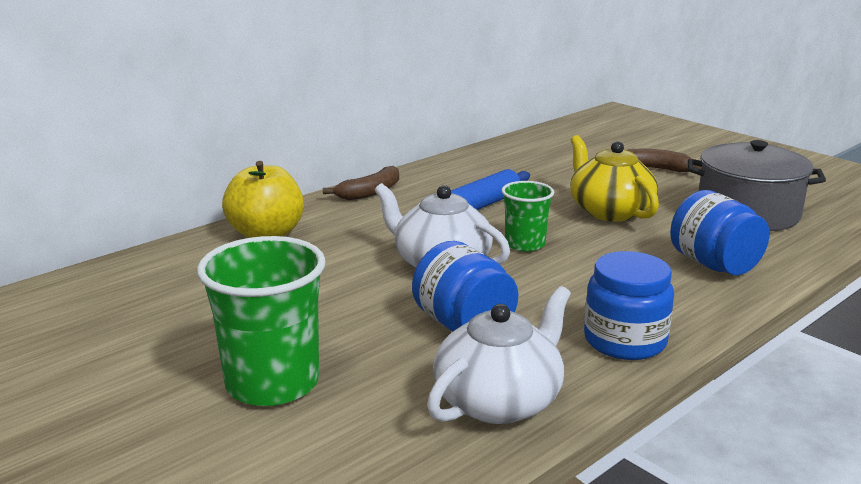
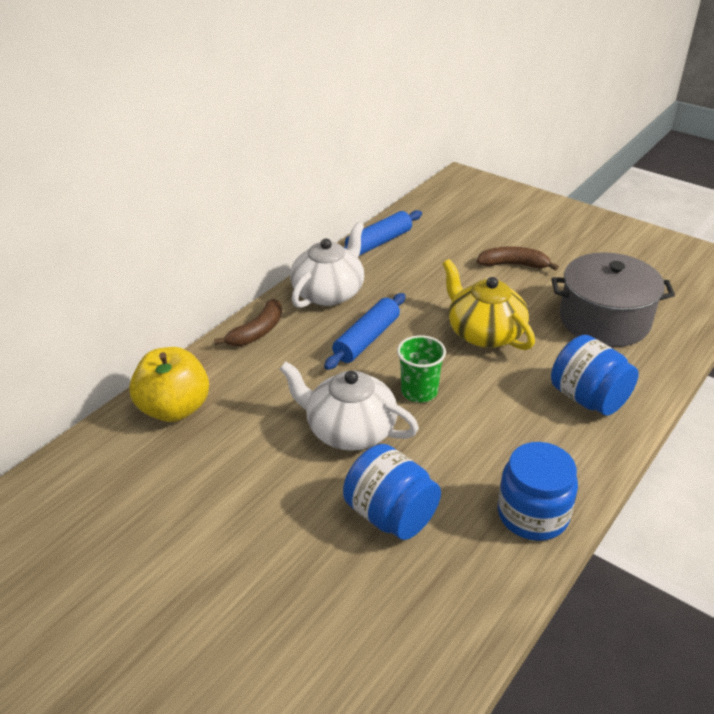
camera: 10 degrees left, 15 degrees up
(272, 383) = (240, 621): green cup -> none
(499, 400) = (444, 610): white teapot -> white teapot (329, 292)
(516, 146) = (379, 243): none -> blue rolling pin

